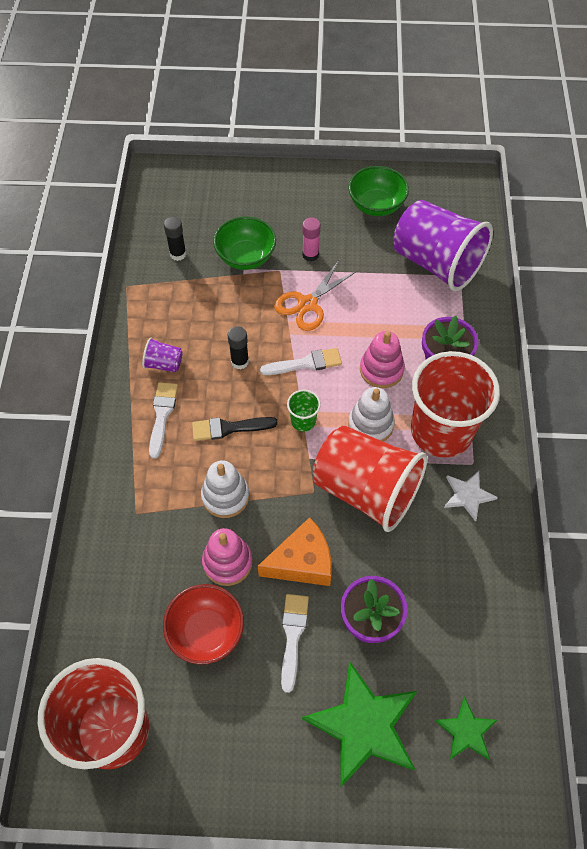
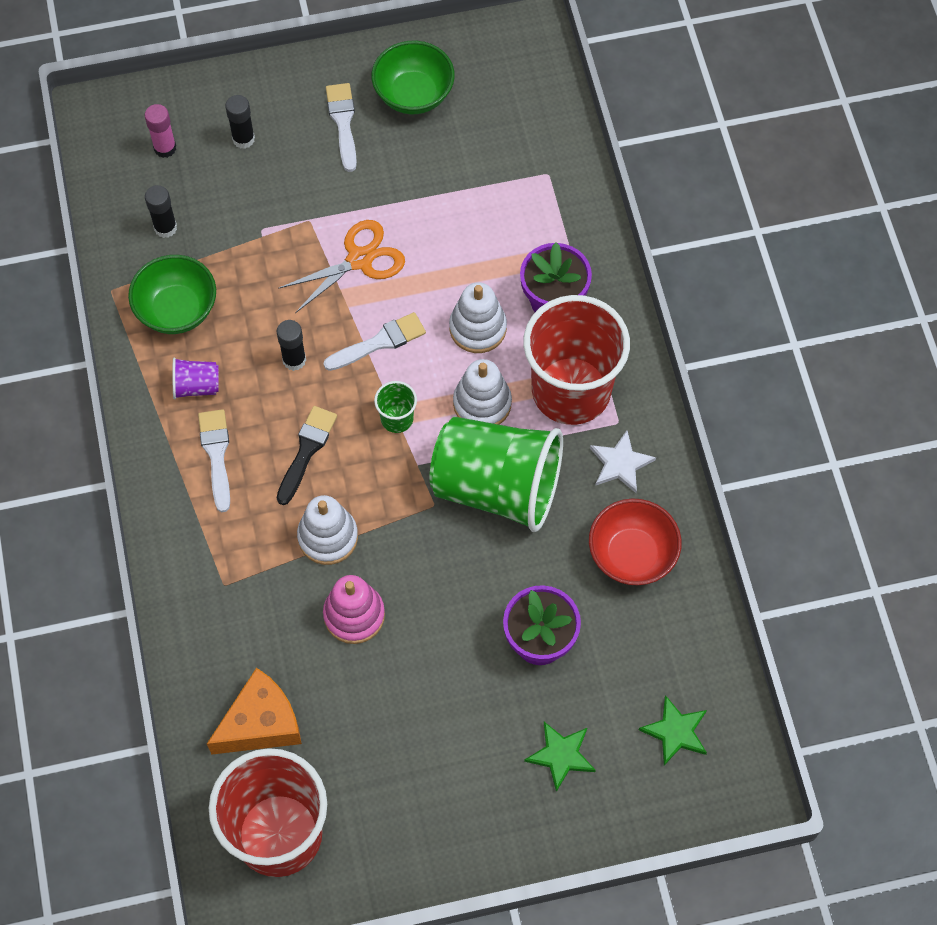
camera: 15 degrees left, 5 degrees up
(206, 632) = (353, 701): red bowl -> red bowl (632, 555)
(229, 428) = (306, 451): black brush -> black brush turned 135 degrees clockwise
(246, 257) = (259, 211): green bowl -> green bowl (177, 310)
(250, 209) = (243, 139): none -> black glue stick
(293, 636) = (455, 679): white brush -> white brush (343, 122)
(302, 562) = (443, 593): orange cheese -> orange cheese (261, 723)
(307, 304) = (359, 260): orange scissors -> orange scissors turned 150 degrees counterclockwise
(310, 255) = (344, 188): pink glue stick -> pink glue stick (165, 148)
(363, 725) = (561, 755): green star -> green star, size x0.52
(366, 490) = (497, 487): red cup -> green cup
(381, 370) = (478, 328): pink stacking toy -> white stacking toy
(436, 263) = (513, 162): purple cup -> none

